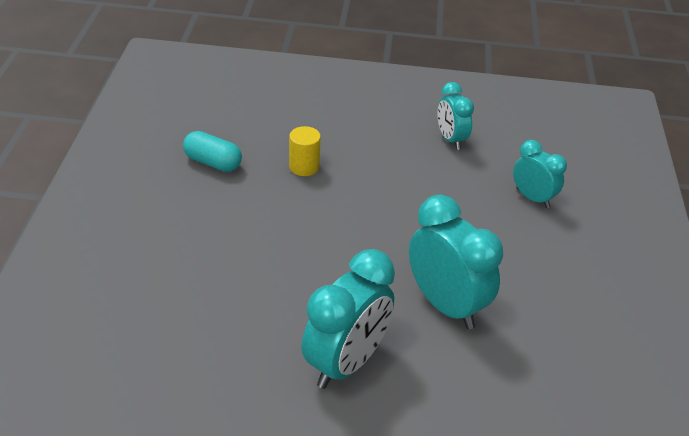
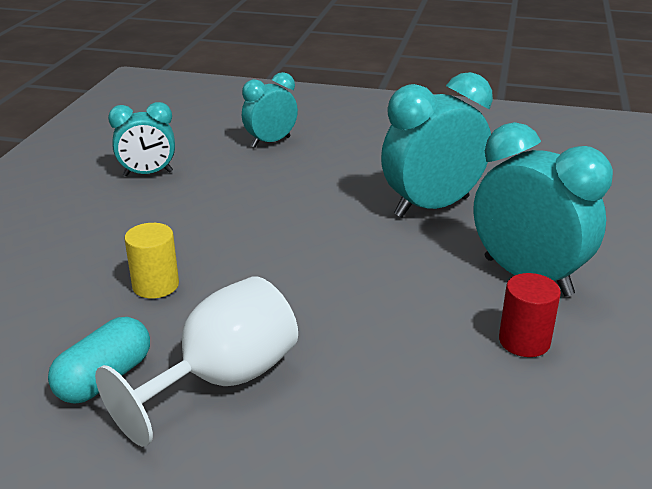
camera: 80 degrees left, 10 degrees down
(213, 207) = (222, 380): none -> white goblet
(259, 352) = (524, 341): none -> red cylinder

